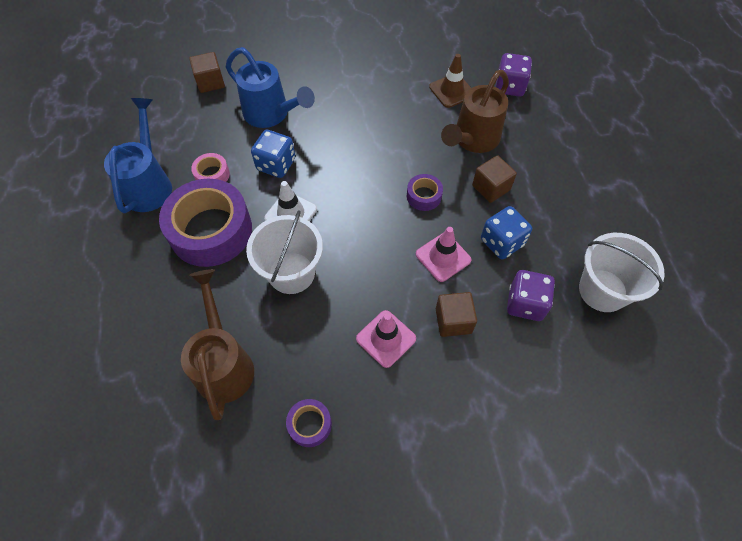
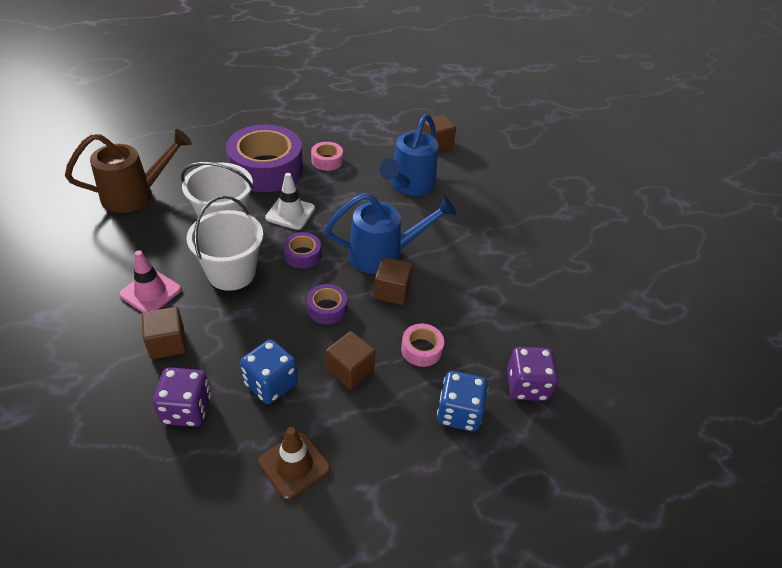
camera: 75 degrees right, 15 degrees down
(149, 184) = (310, 129): blue watering can -> blue watering can (383, 255)
(276, 165) = (347, 197): blue dice -> blue dice (459, 413)
(310, 424) = (71, 250): purple tape -> purple tape (302, 255)
(409, 148) = (392, 291): none -> brown cube
(443, 257) = (247, 330): pink traffic cone -> none
(451, 91) = (495, 324): brown traffic cone -> brown traffic cone (294, 465)
(473, 139) = (421, 349): brown watering can -> pink tape
(602, 290) = (204, 496): white bucket -> white bucket (231, 273)

